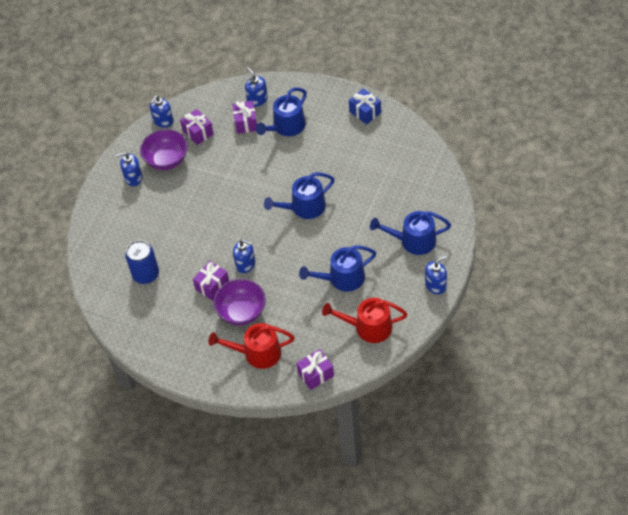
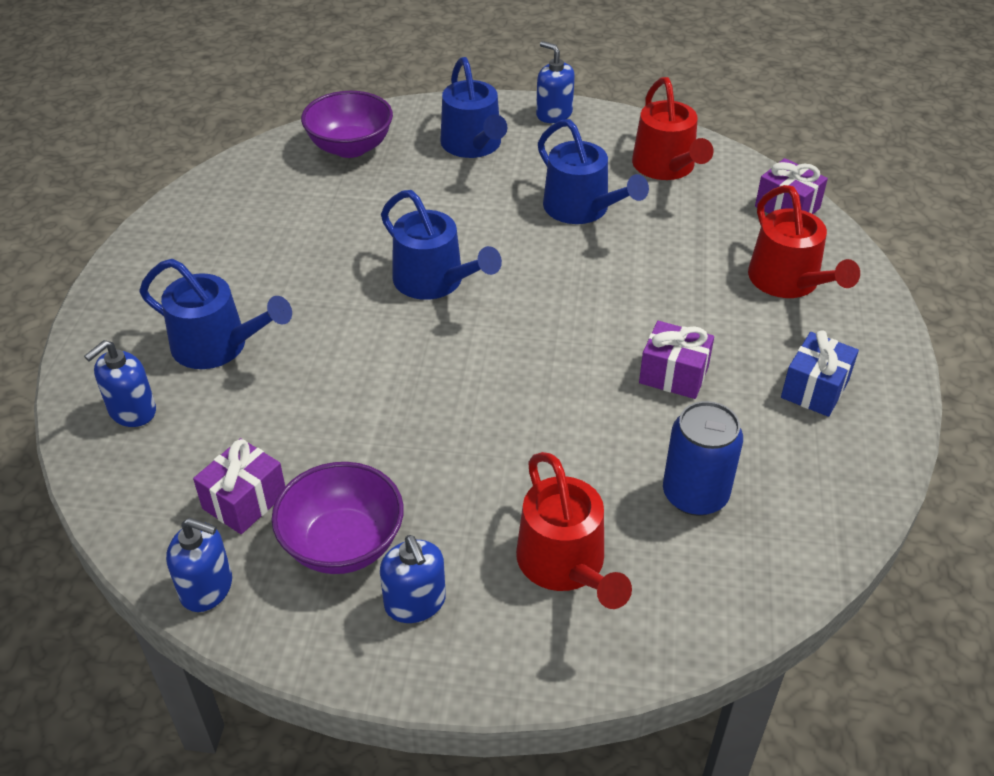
camera: 110 degrees left, 10 degrees down
(131, 224) = (565, 564): none -> red watering can
(241, 312) = (713, 319): purple bowl -> purple bowl (350, 147)
(245, 264) = (600, 336): blue soap dispenser -> none
(246, 123) = (208, 416): purple gift -> none
(365, 112) = (172, 240): blue gift -> blue gift (815, 389)

